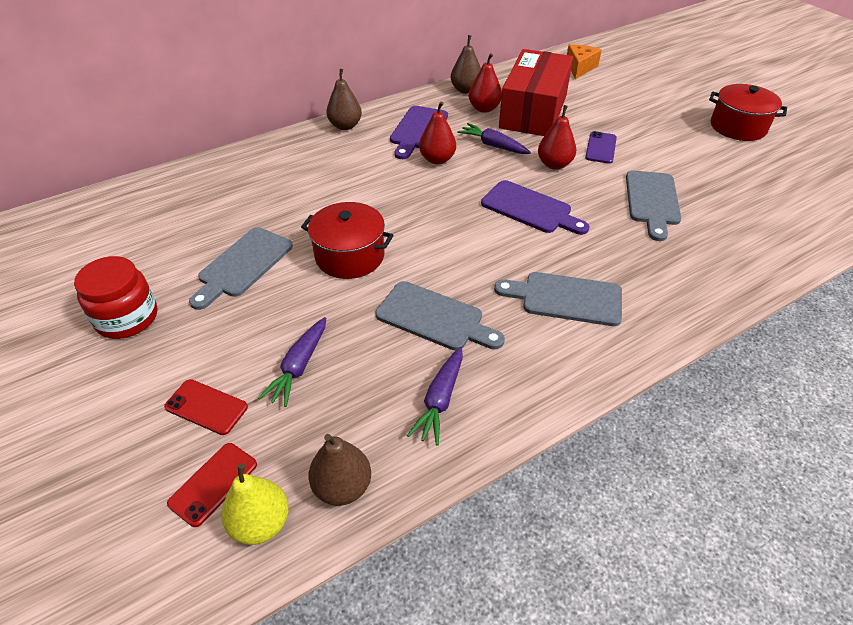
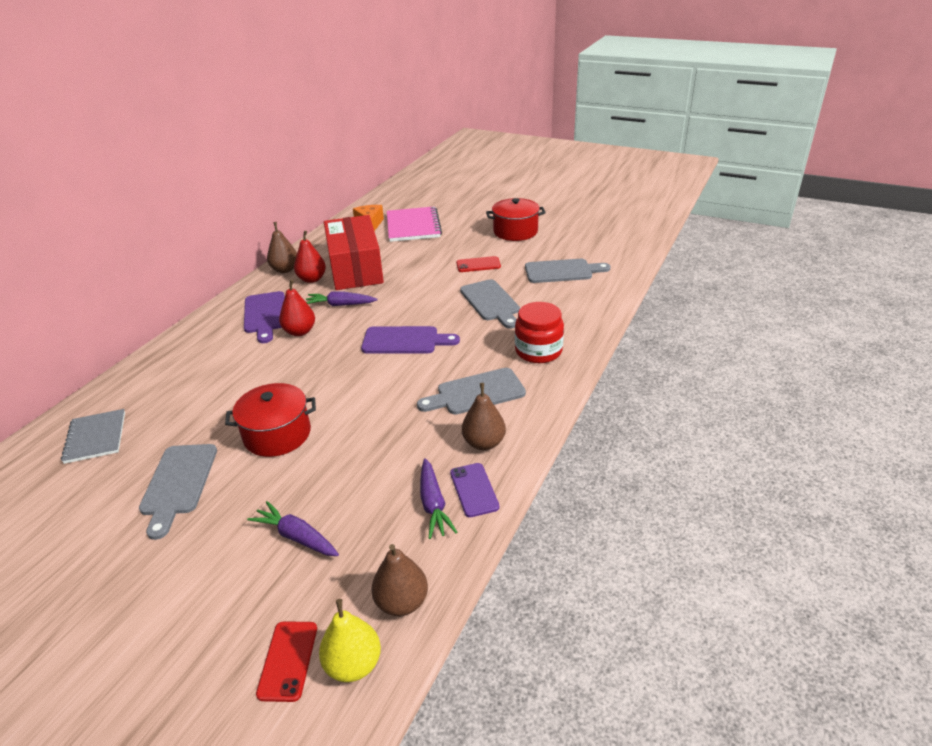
camera: 30 degrees left, 10 degrees down
(127, 318) = (88, 579): red jar -> red jar (538, 351)
(206, 407) = (233, 608): red phone -> red phone (478, 265)
(212, 193) = (95, 437): none -> grey notebook
(299, 366) = (297, 537): purple carrot -> purple carrot turned 135 degrees clockwise
(345, 126) = (192, 334): brown pear -> brown pear (484, 443)
(434, 318) = (386, 449): grey cutting board -> grey cutting board (562, 271)
(554, 164) = (400, 302): red pear -> none
(601, 148) = (428, 278): purple phone -> purple phone (474, 490)
(624, 84) = (413, 226): none -> pink notebook

